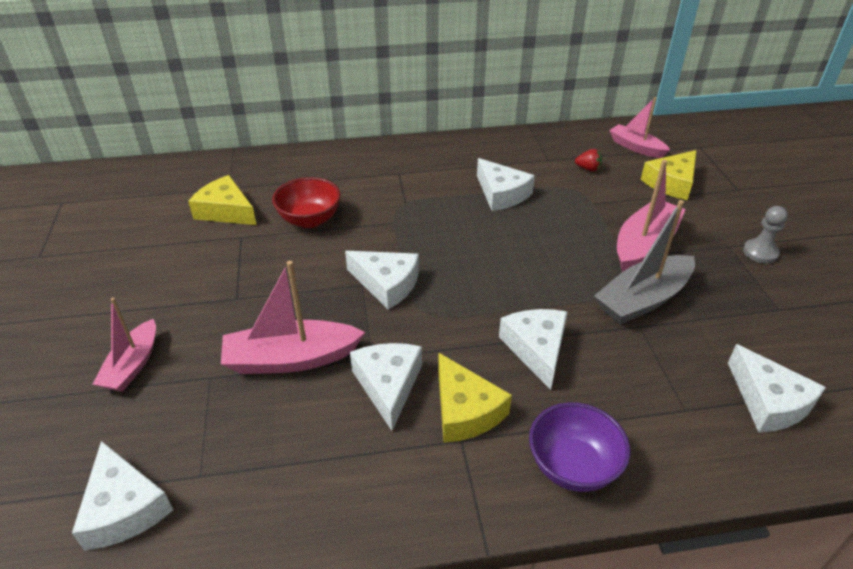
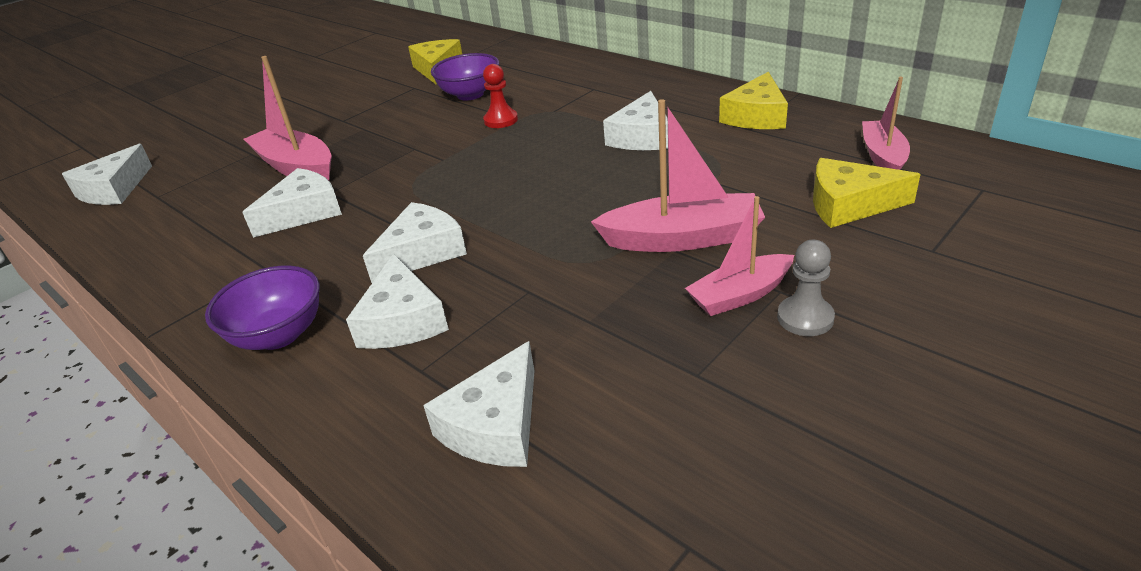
camera: 55 degrees right, 5 degrees down
(132, 365) = (240, 128): pink boat -> pink boat (740, 295)
(310, 220) = (470, 94): red bowl -> purple bowl
(382, 228) = (501, 120): none -> red pawn
(386, 284) = (428, 155): white cheese -> white cheese (402, 320)
(465, 410) = (304, 255): yellow cheese -> yellow cheese (756, 116)
(588, 169) = (775, 152): red strawberry -> none
(643, 300) = (578, 276): grey boat -> none

